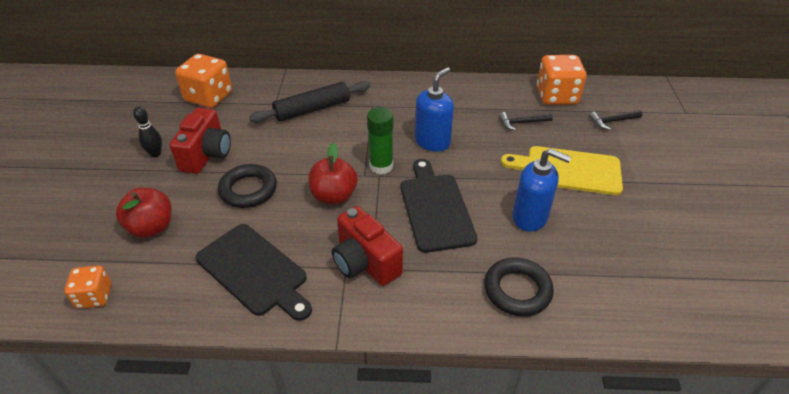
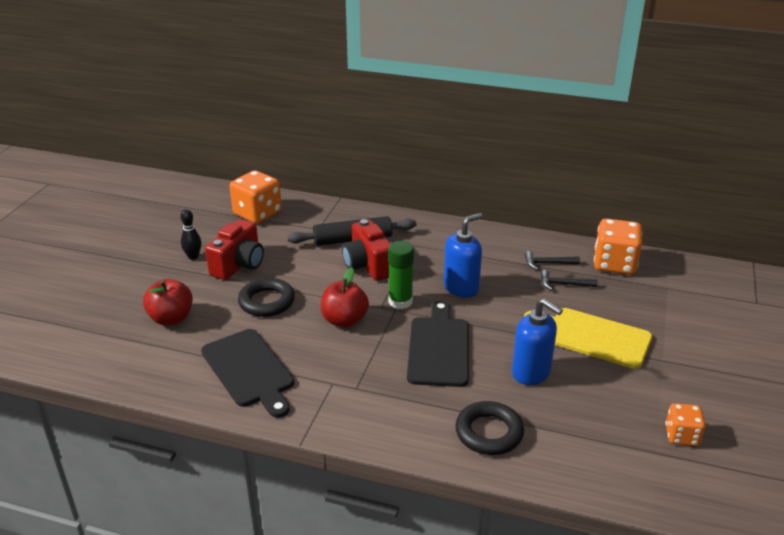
camera: 15 degrees right, 10 degrees down
(94, 296) = (108, 364): orange dice -> orange dice (681, 436)
(365, 262) = (352, 382): red camera -> red camera (368, 265)
(612, 121) = (665, 298): black hammer -> black hammer (547, 263)

